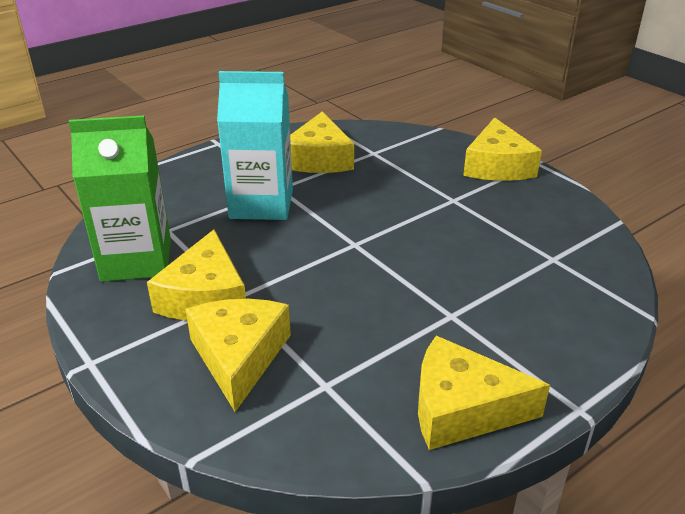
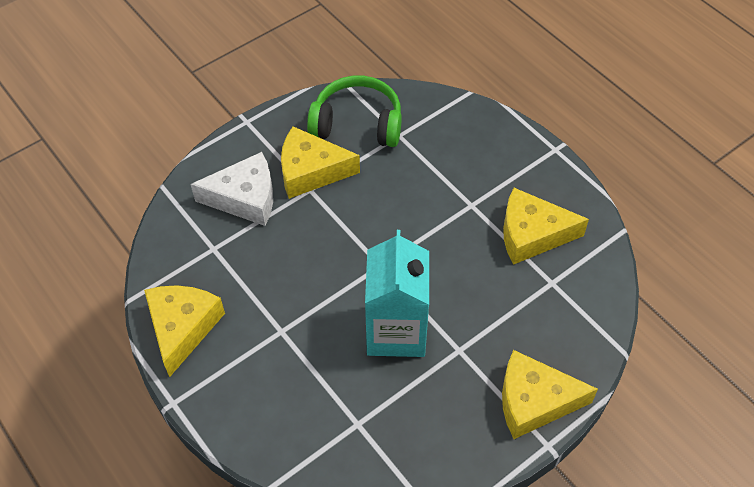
camera: 90 degrees right, 20 degrees up
(136, 260) = (357, 123): green carton -> green headphones
(239, 357) = (245, 198): yellow cheese -> white cheese
(261, 204) = (442, 194): turquoise carton -> turquoise carton (396, 331)

